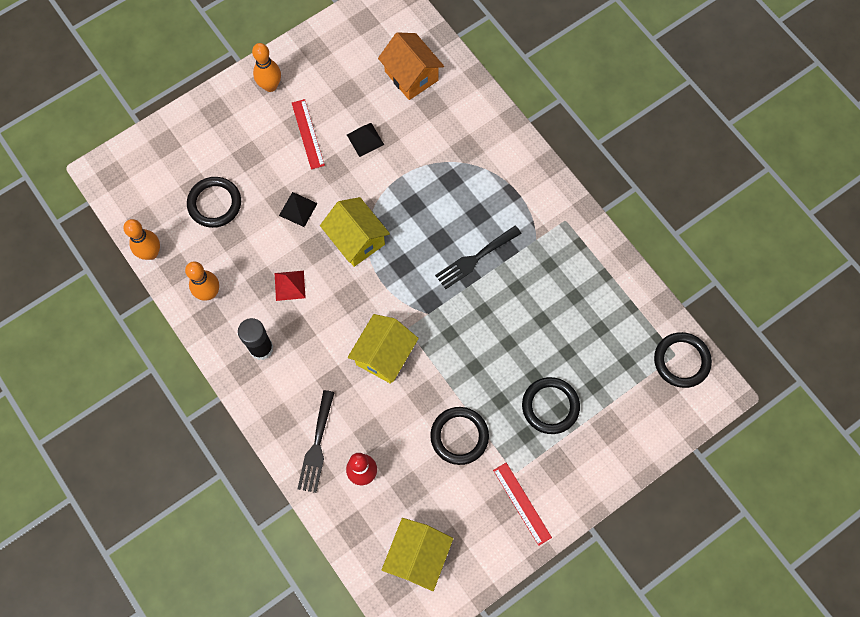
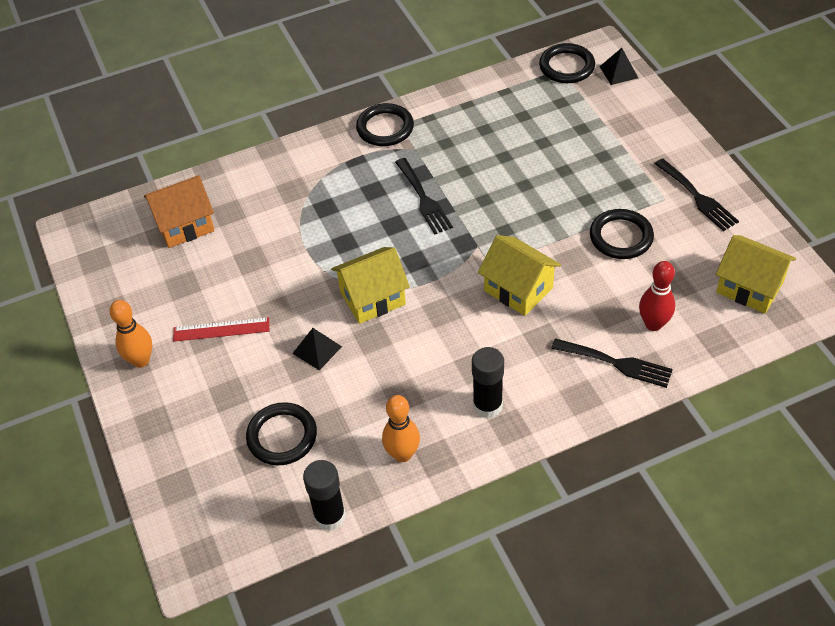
camera: 75 degrees left, 20 degrees down
(151, 253) = (330, 516): orange bowling pin -> black glue stick
(290, 285) = (413, 368): red pyramid -> none
(365, 139) = (249, 276): black pyramid -> black pyramid (618, 72)
(522, 503) = (698, 197): red ruler -> black fork
(550, 406) = (598, 163): black ring -> black ring (385, 128)

